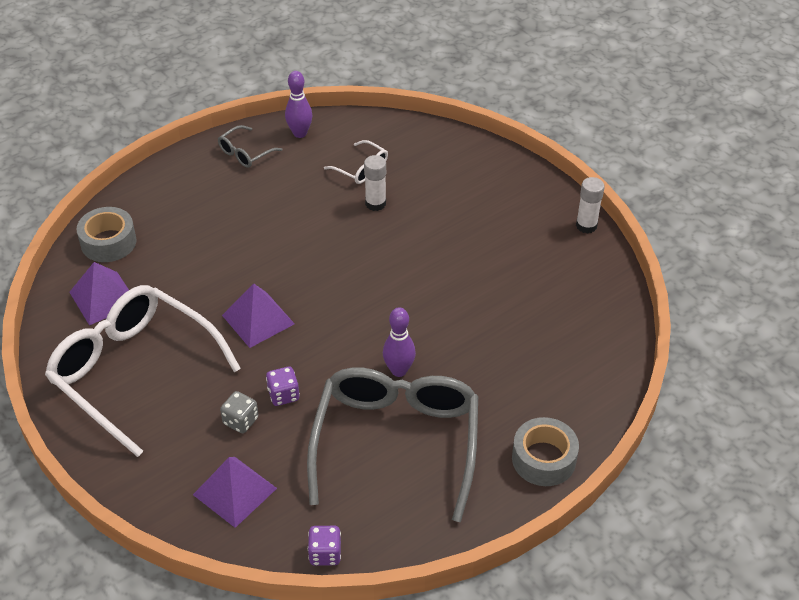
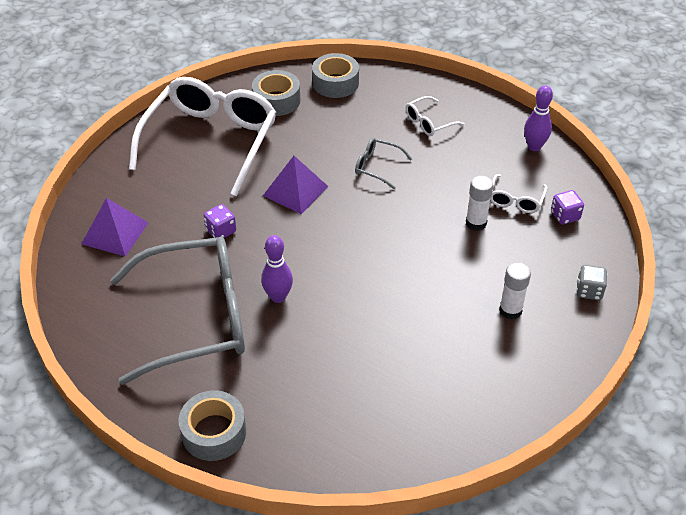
camera: 70 degrees right, 0 degrees up
(103, 298) = (276, 100): purple pyramid -> grey tape
(220, 191) = (429, 122): none -> white glasses
(240, 421) = (184, 214): grey dice -> grey dice (589, 291)
(246, 153) = (485, 122): grey glasses -> grey glasses (377, 167)
(325, 553) = (69, 304): purple dice -> purple dice (565, 216)
(586, 226) = (548, 396): white glue stick -> white glue stick (510, 310)

